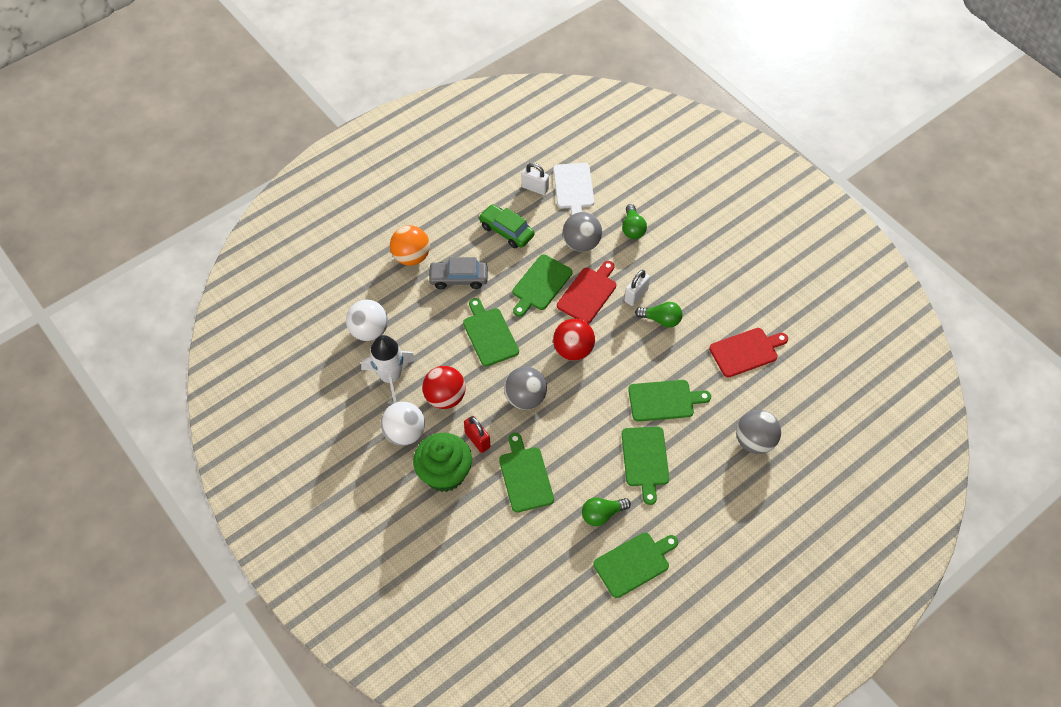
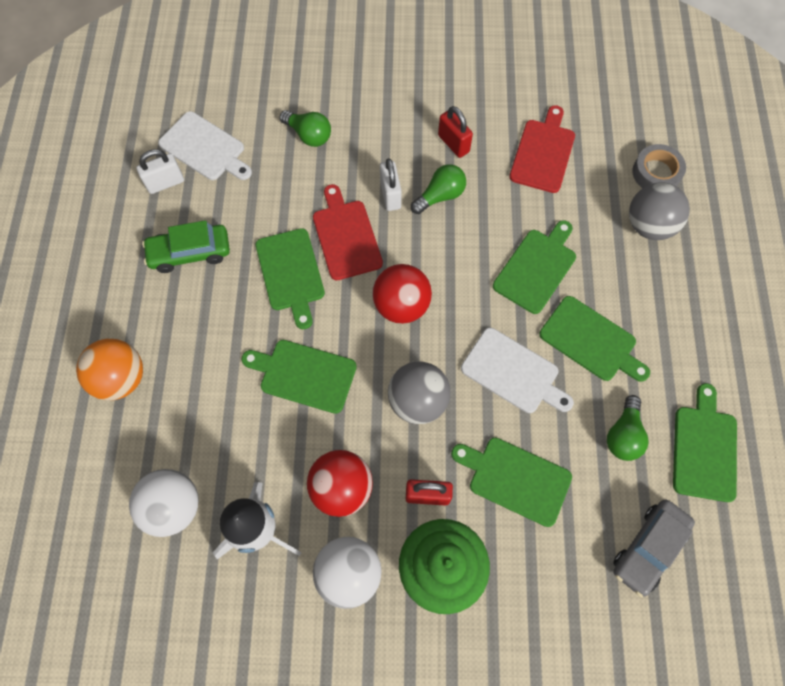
camera: 50 degrees left, 10 degrees up
(458, 279) = (201, 350): grey car -> grey car (649, 548)
(581, 243) = (279, 194): grey ball -> none
(586, 433) = (513, 373): none -> white cutting board
(703, 302) = (453, 144): none -> red padlock
(797, 421) = (656, 173): none -> grey tape

